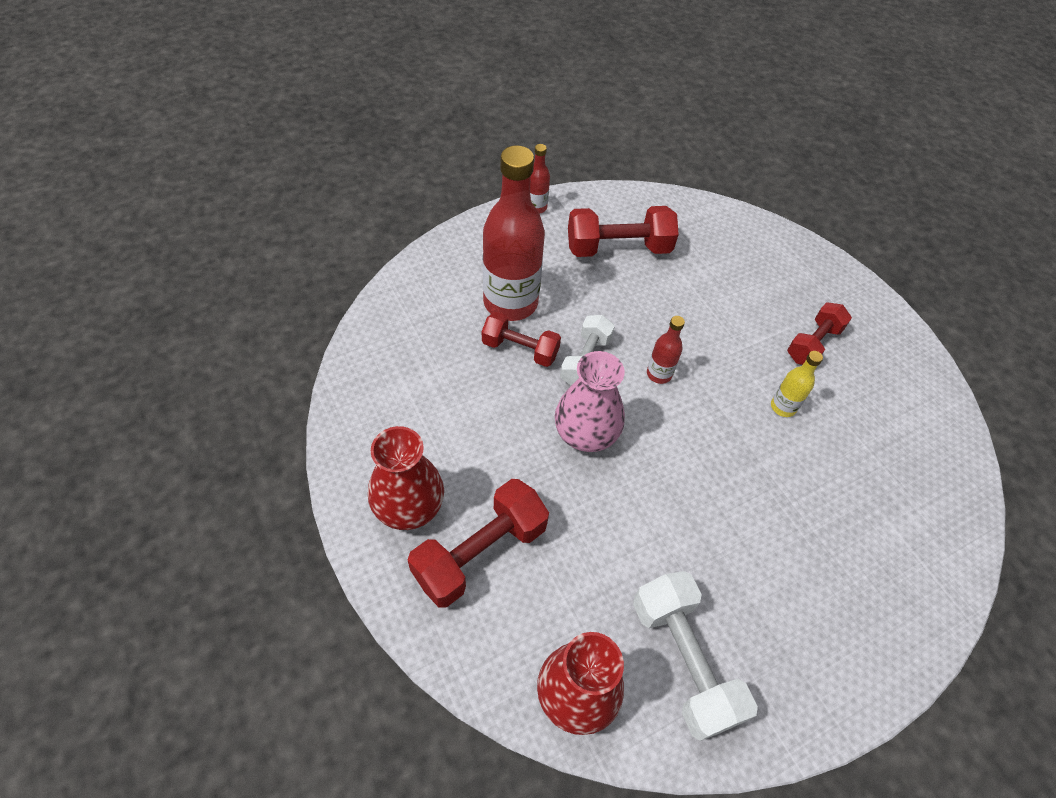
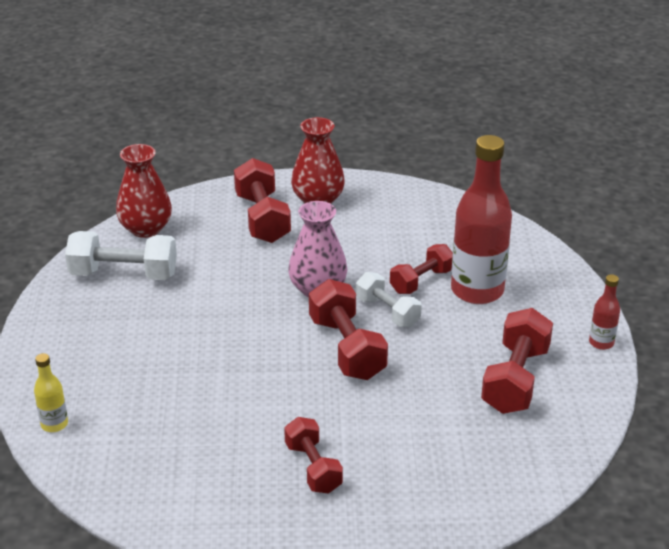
camera: 120 degrees right, 20 degrees down
(659, 374) = (346, 348): red bottle -> red dumbbell
(783, 407) = (261, 410): yellow bottle -> yellow bottle (54, 424)

